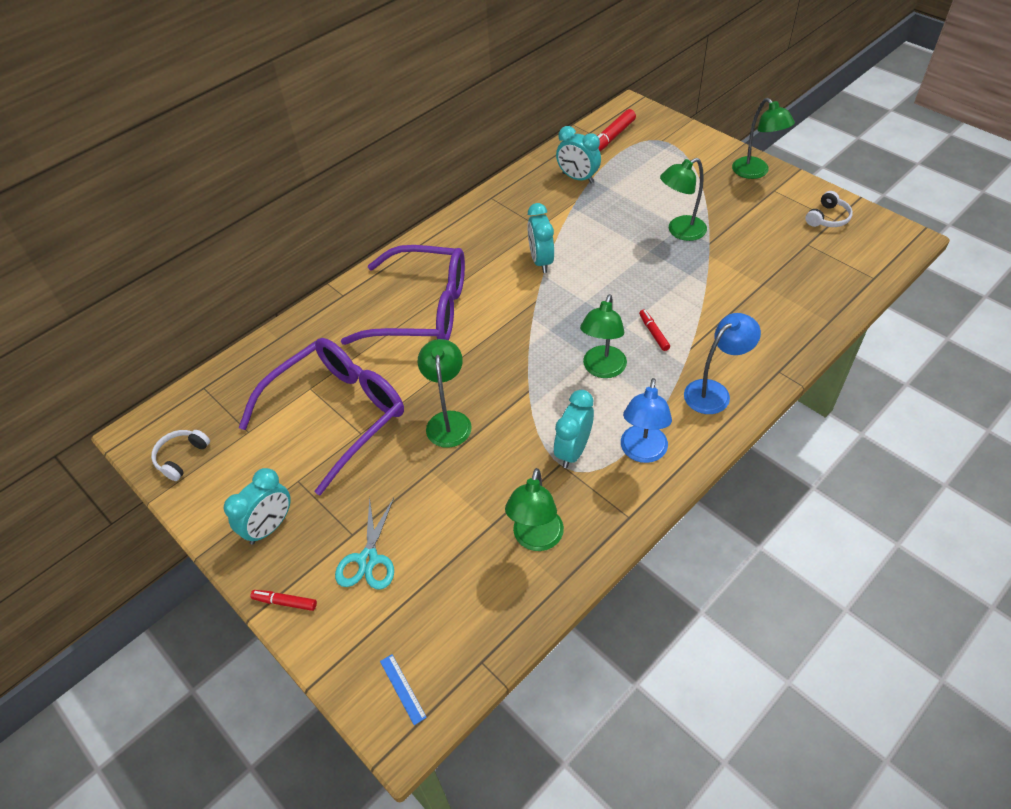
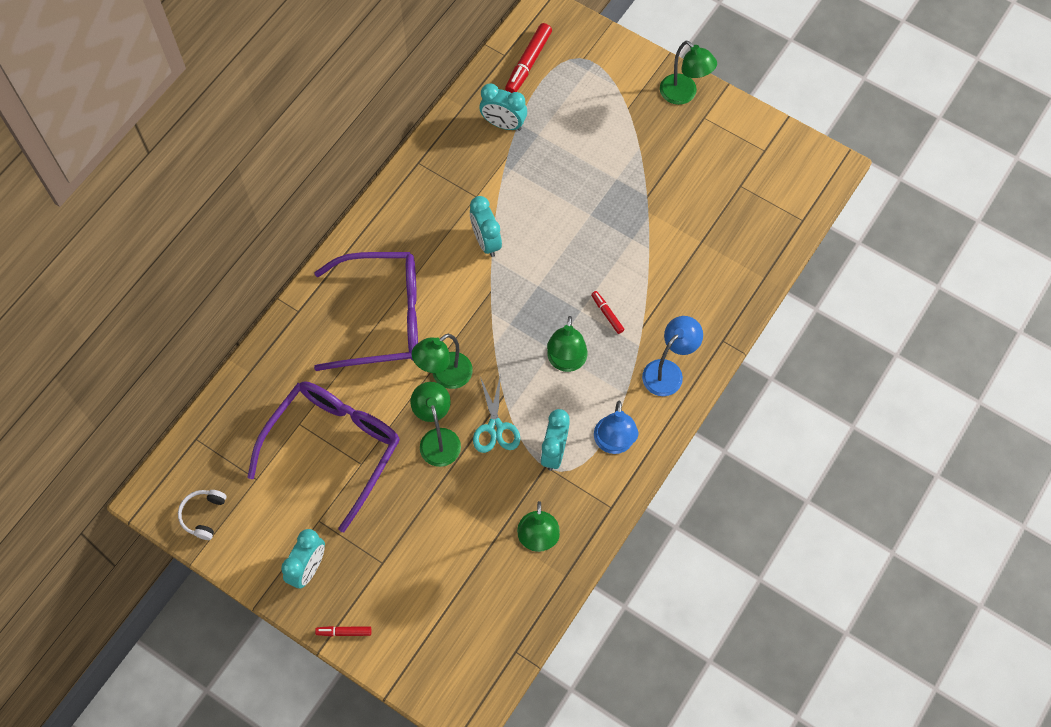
camera: 15 degrees left, 15 degrees up
(368, 559) = (402, 583): turquoise scissors -> turquoise scissors (495, 427)
(402, 688) = (459, 684): blue ruler -> none
(680, 231) = (617, 185): green lamp -> green lamp (445, 376)
(827, 218) = (757, 149): white headphones -> none

